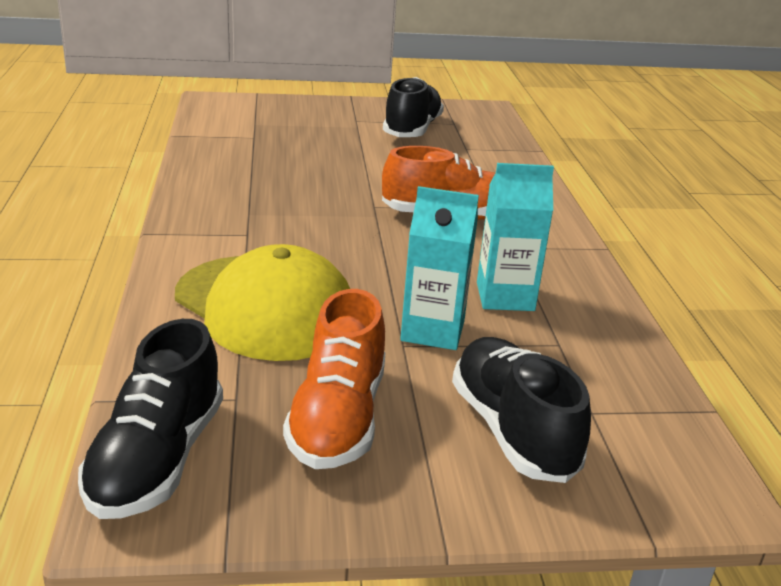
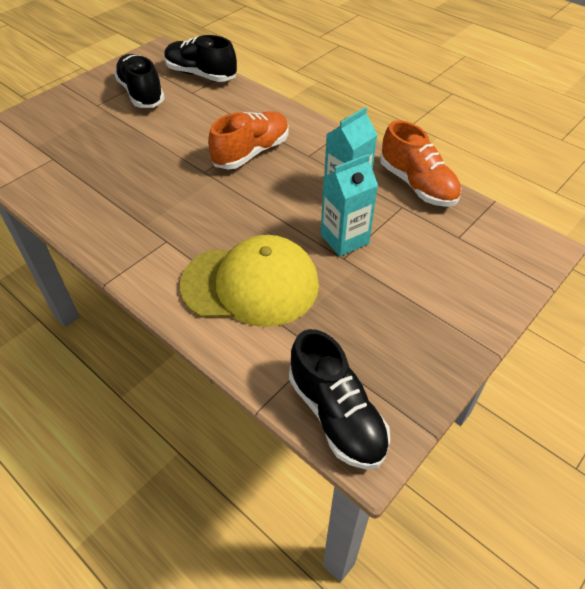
camera: 40 degrees left, 20 degrees up
(338, 418) = (375, 324): orange shoe -> orange shoe (417, 185)
(512, 430) = (445, 272): black shoe -> black shoe (201, 75)

